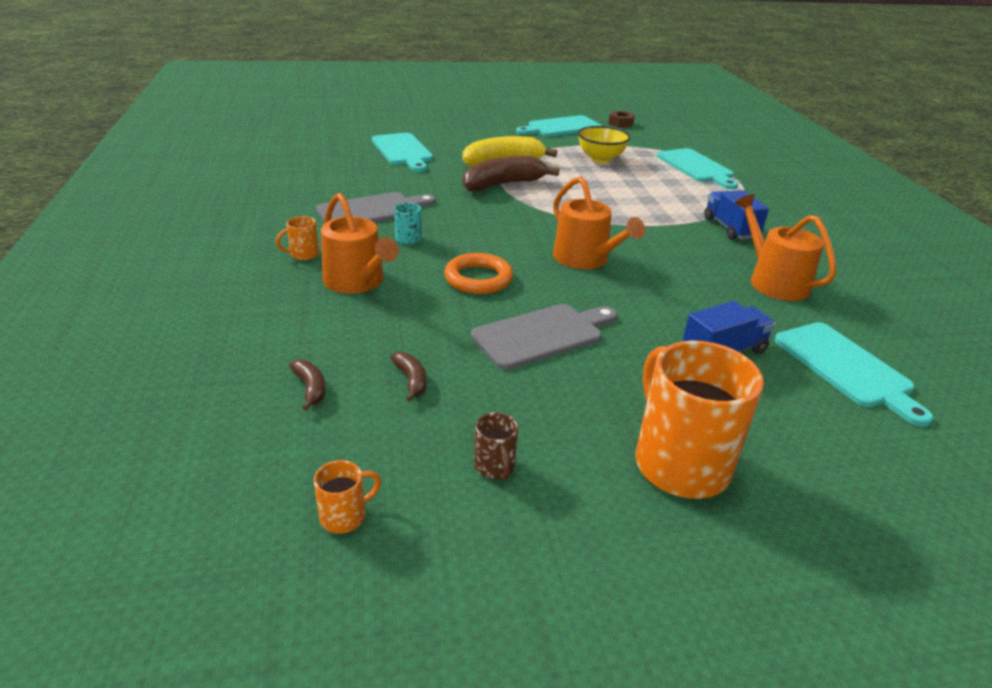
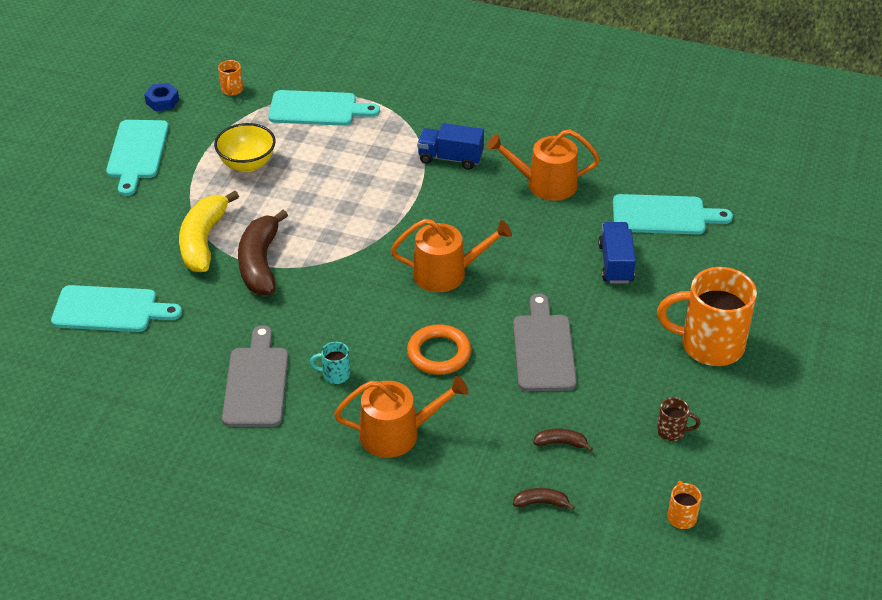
camera: 60 degrees left, 10 degrees up
(303, 254) = (321, 458): orange mug -> orange mug (232, 90)
(621, 123) = (162, 101): brown nut -> blue nut

